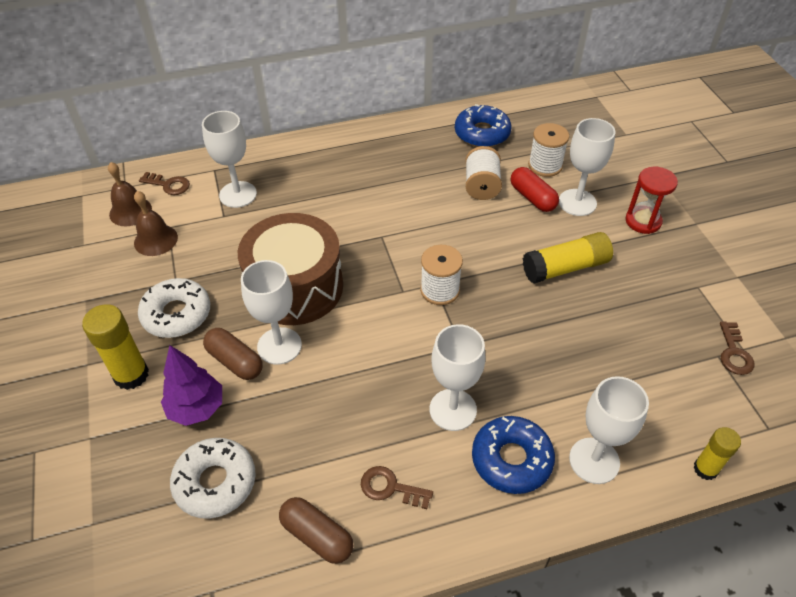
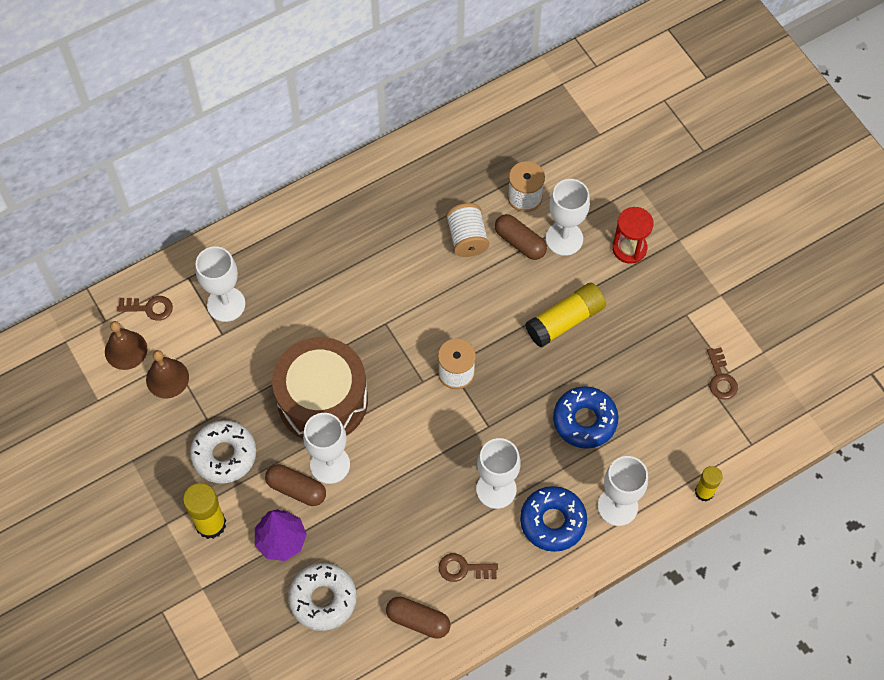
camera: 15 degrees left, 15 degrees up
(482, 133) = (452, 165): blue donut -> blue donut (584, 420)
(532, 198) = (520, 242): red capsule -> brown capsule

